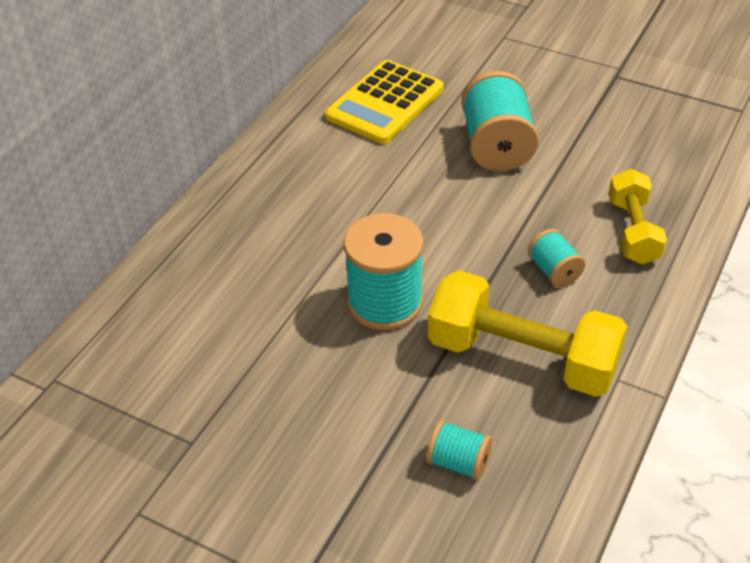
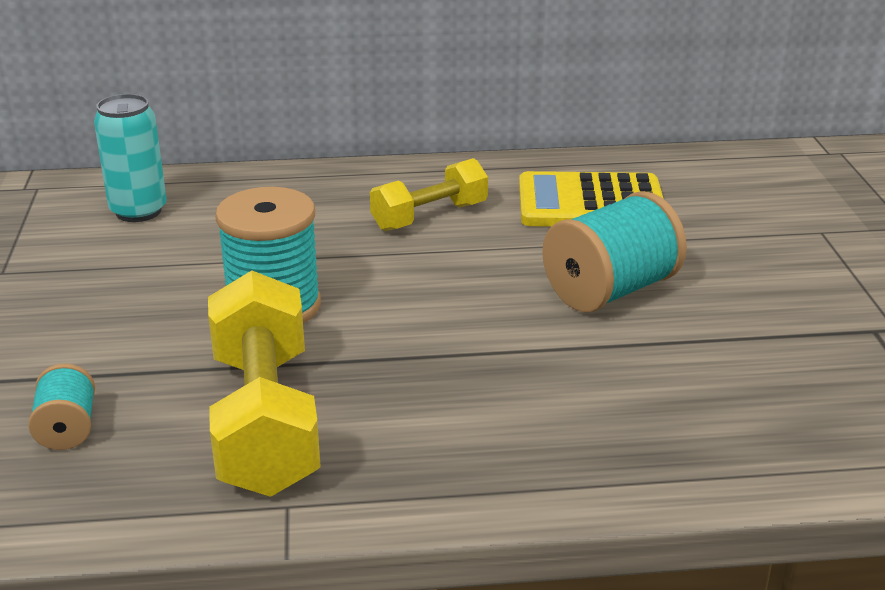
camera: 55 degrees right, 15 degrees down
(167, 328) = (138, 211): none -> turquoise can
(554, 271) = (434, 398): turquoise spool -> none
(633, 231) = (576, 436): yellow dumbbell -> yellow dumbbell (429, 216)

